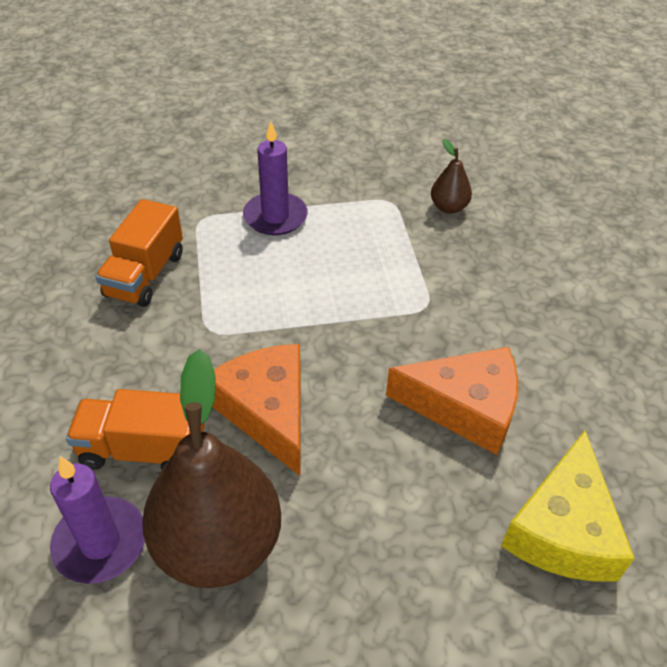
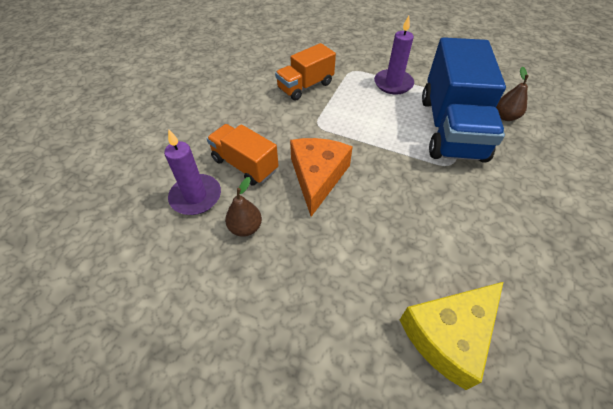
camera: 35 degrees right, 5 degrees up
(218, 545) = (245, 227): brown pear -> brown pear, size x0.46
(394, 252) = (451, 128): none -> blue truck
(464, 407) = (433, 230): orange cheese -> none

